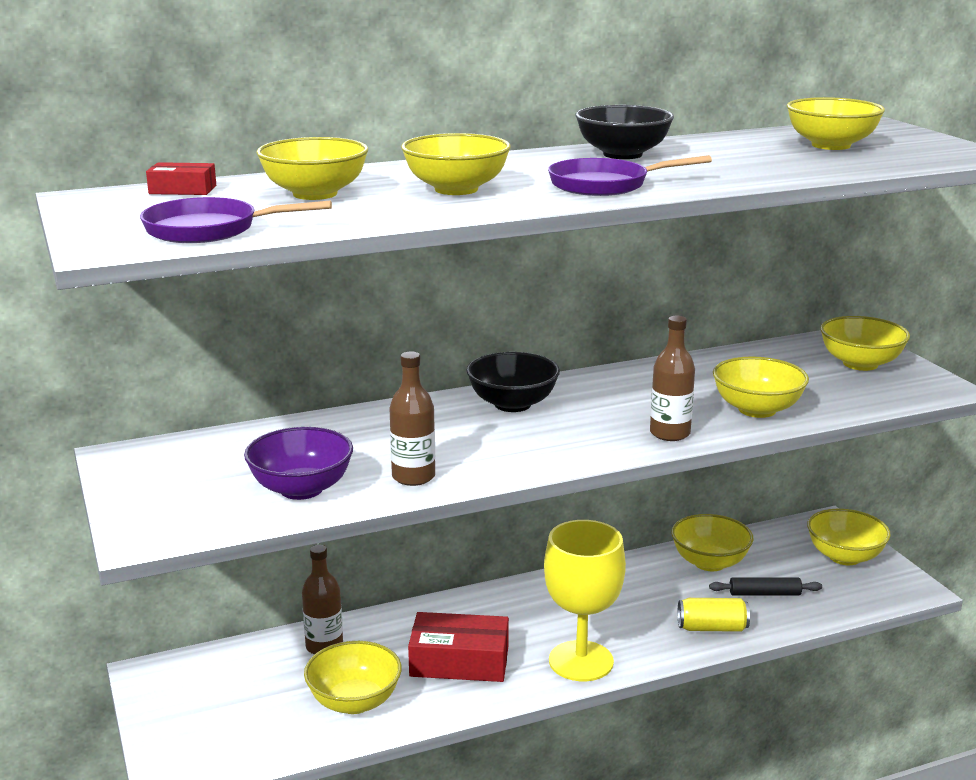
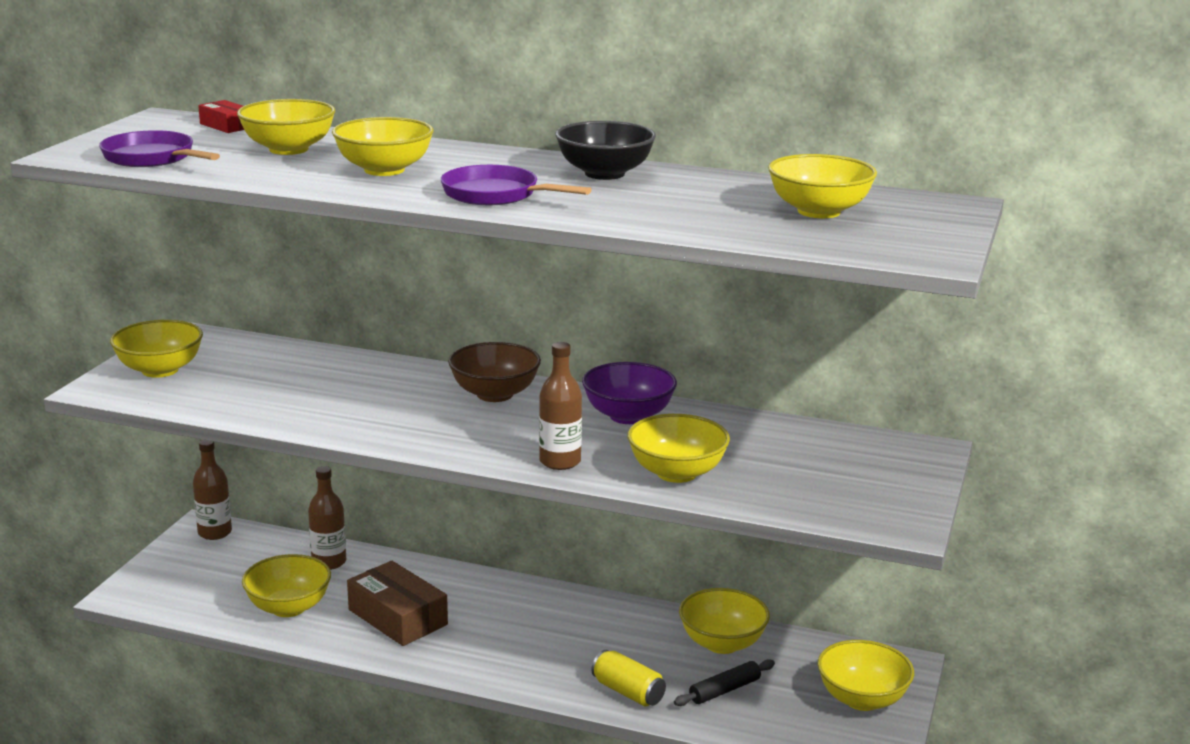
camera: 40 degrees right, 0 degrees up
(301, 489) = (235, 397): purple bowl -> purple bowl (628, 416)
(413, 477) = (316, 417): brown bottle -> brown bottle (215, 533)
(459, 661) = (397, 617): red box -> brown box
(512, 404) = (494, 394): black bowl -> brown bowl
(581, 661) = (482, 662): yellow goblet -> none
(764, 593) = (724, 690): black rolling pin -> black rolling pin turned 75 degrees counterclockwise
(860, 364) = (874, 474): yellow bowl -> yellow bowl (160, 370)

